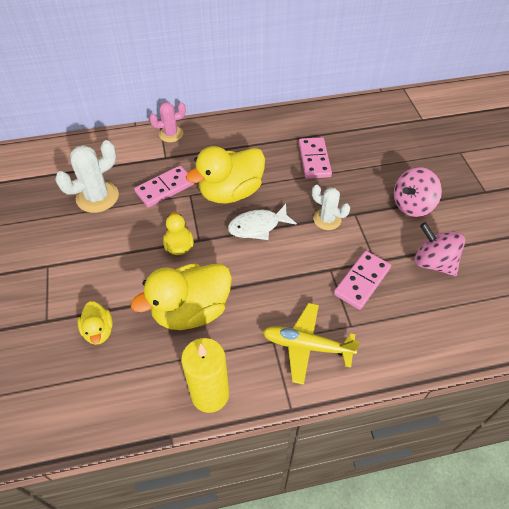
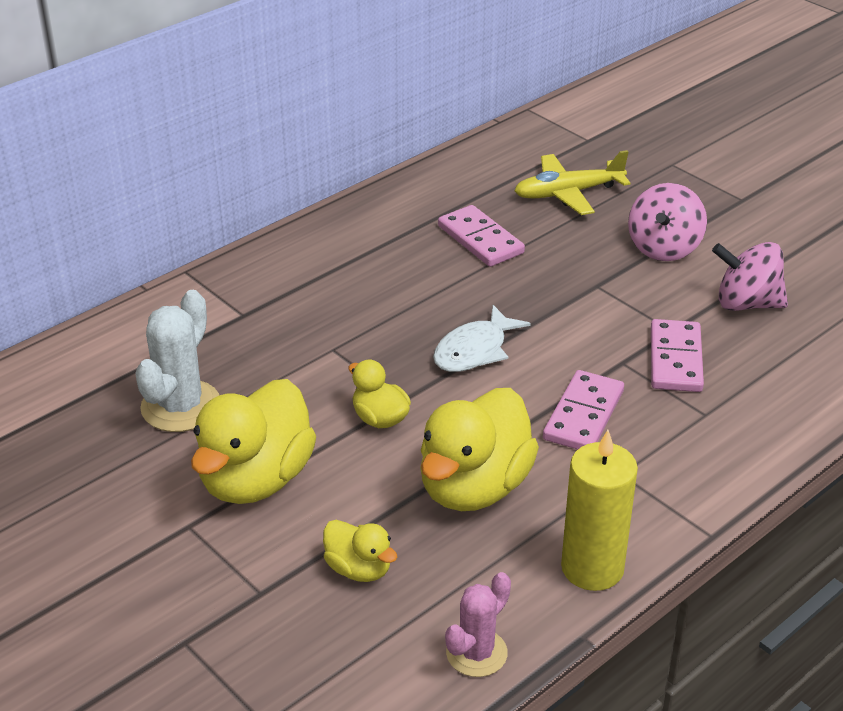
camera: 30 degrees left, 15 degrees down
(165, 188) = (284, 355): pink domino -> pink domino (584, 415)
(171, 134) = (221, 281): pink cactus -> pink cactus (476, 653)
(230, 192) = (393, 323): yellow duck -> yellow duck (256, 479)
(306, 346) = (669, 460): yellow plane -> yellow plane (568, 193)
(327, 219) = (565, 306): white cactus -> none

